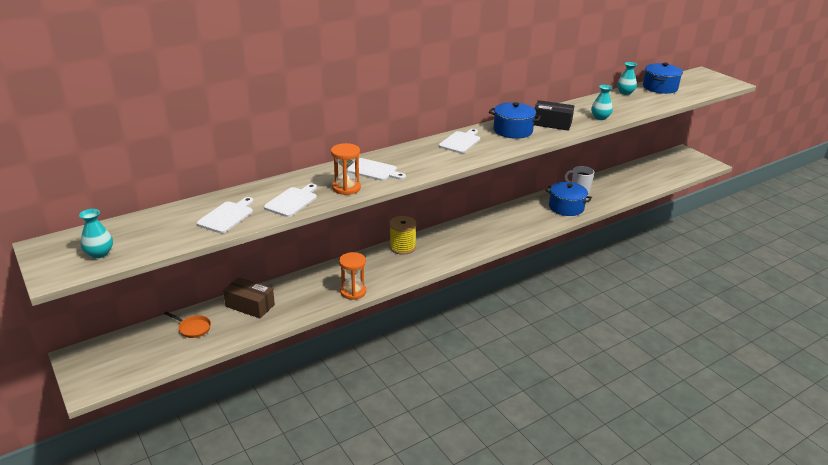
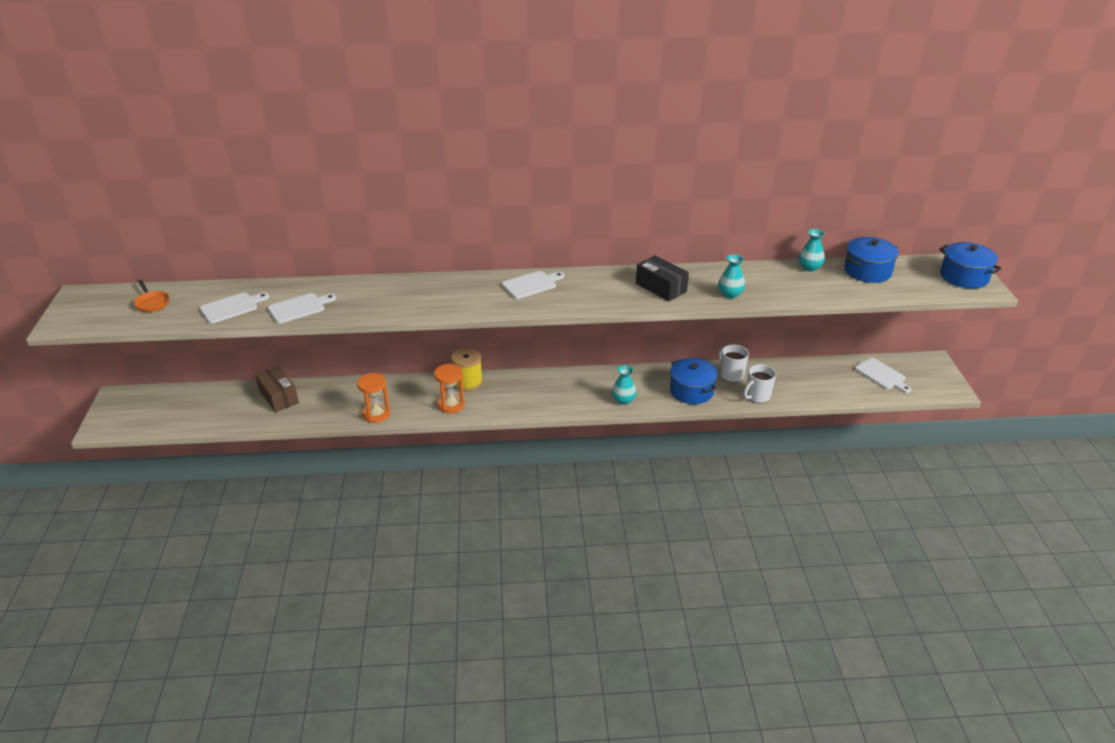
camera: 30 degrees right, 5 degrees up
(99, 253) = (106, 314): turquoise vase -> turquoise vase (623, 400)
(193, 328) = (216, 402): orange pan -> orange pan (152, 303)
(346, 188) = (360, 307): orange hourglass -> orange hourglass (451, 405)
(374, 170) = (407, 295): white cutting board -> white cutting board (881, 375)
(513, 130) = (604, 285): blue pot -> blue pot (964, 277)
(610, 199) = (757, 396): none -> white mug

